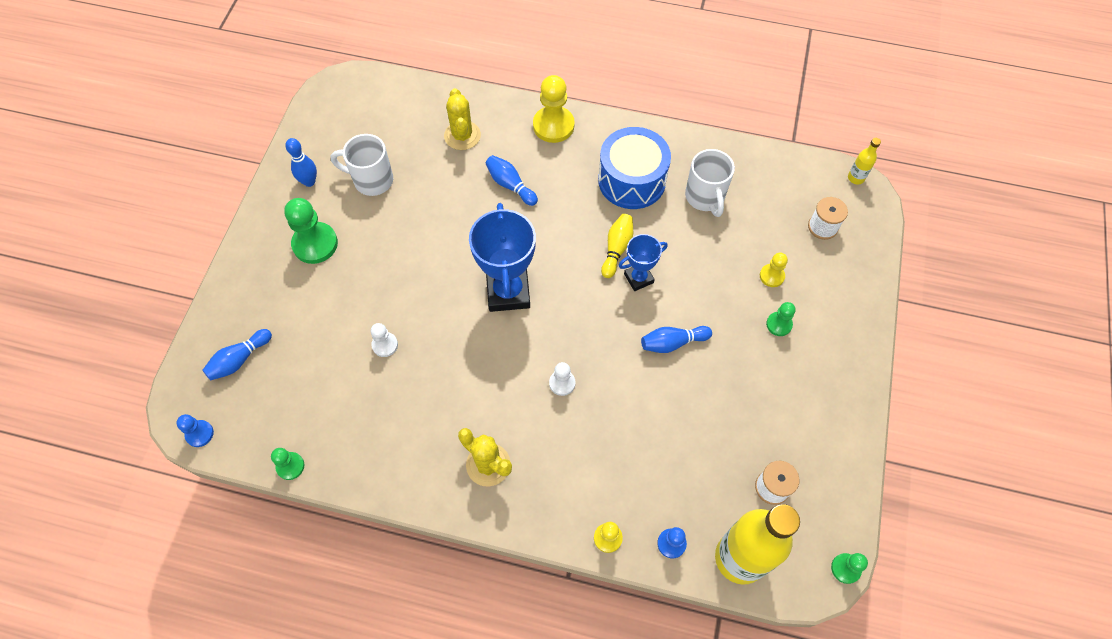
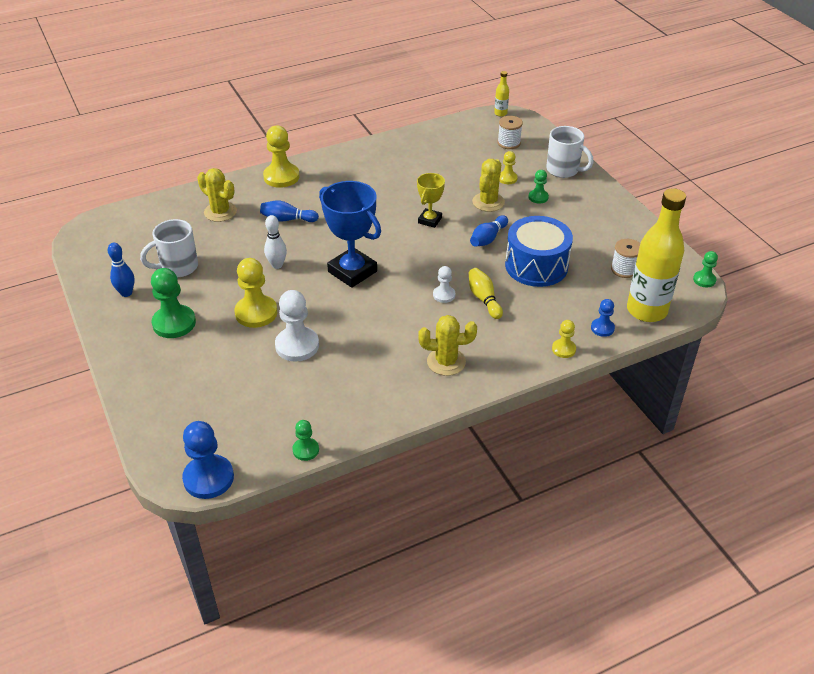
camera: 40 degrees left, 20 degrees down
(199, 434) = (208, 478): blue pawn -> blue pawn, size x1.84
(239, 360) = (190, 418): blue bowling pin -> none
(385, 345) = (297, 345): white pawn -> white pawn, size x1.84
(386, 281) = (256, 313): none -> yellow pawn
(452, 236) = (277, 265): none -> white bowling pin
(616, 249) = (398, 214): yellow bowling pin -> yellow bowling pin (484, 299)
(632, 180) = (368, 178): blue drum -> blue drum (536, 266)
(638, 278) = (430, 220): blue trophy -> yellow trophy
(705, 197) = (424, 163): white mug -> white mug (563, 170)
(720, 295) = (488, 202): none -> yellow cactus

